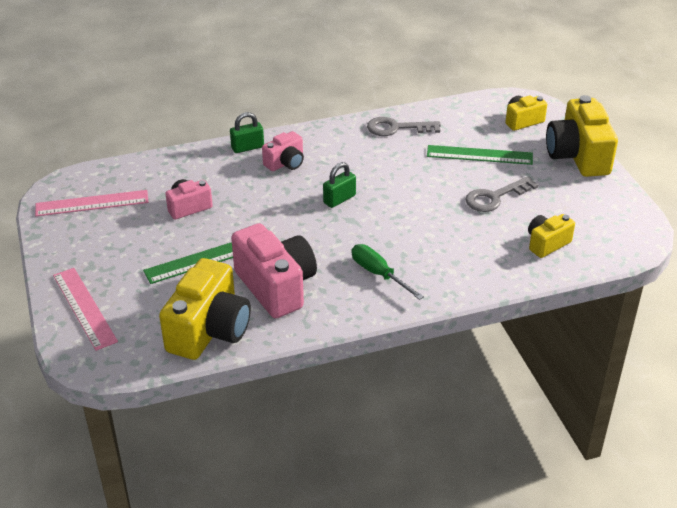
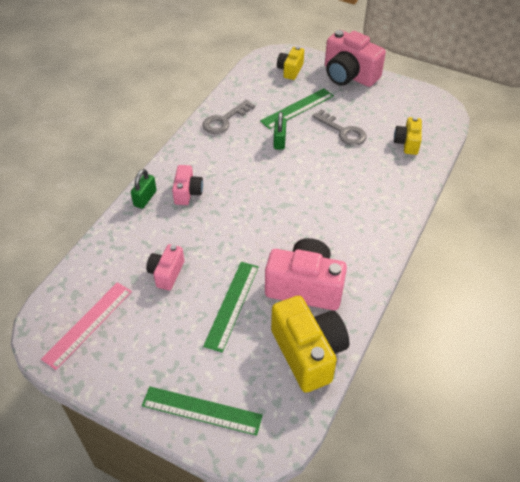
camera: 45 degrees left, 10 degrees up
(84, 308) = (201, 410): pink ruler -> green ruler
(339, 199) = (258, 195): green padlock -> green padlock (279, 141)
(378, 274) = (350, 230): green screwdriver -> none
(495, 197) = (343, 131): grey key -> grey key turned 60 degrees counterclockwise
(578, 156) = (349, 75): yellow camera -> pink camera

